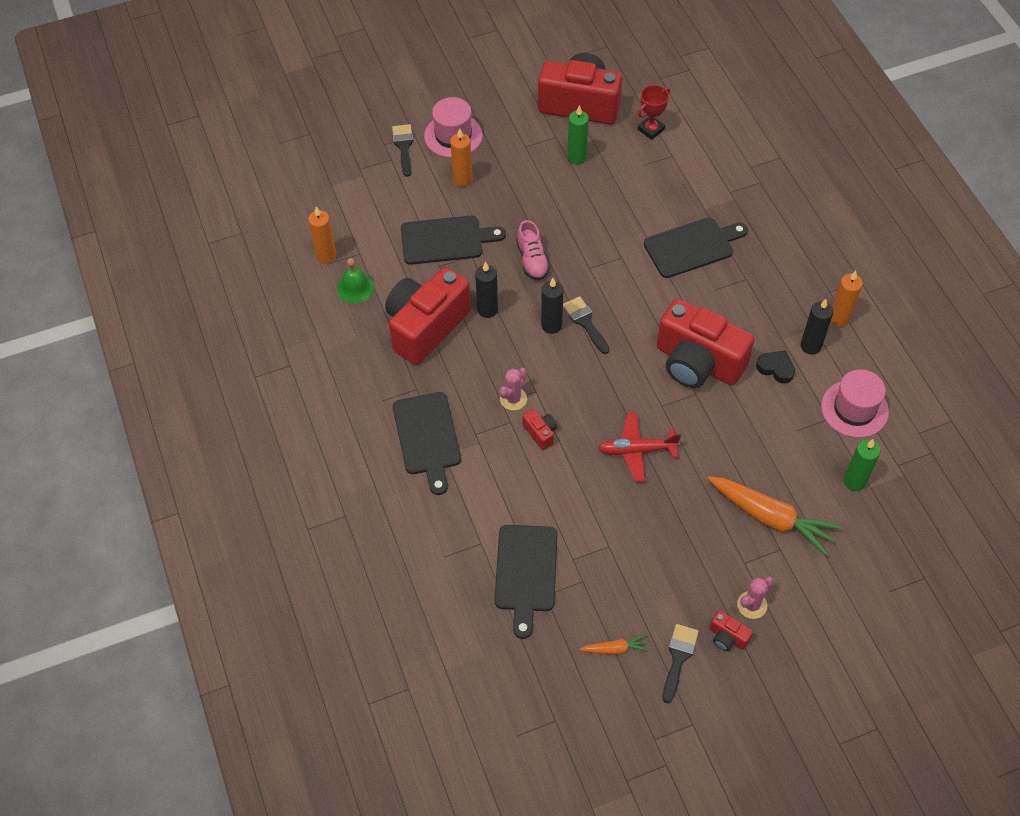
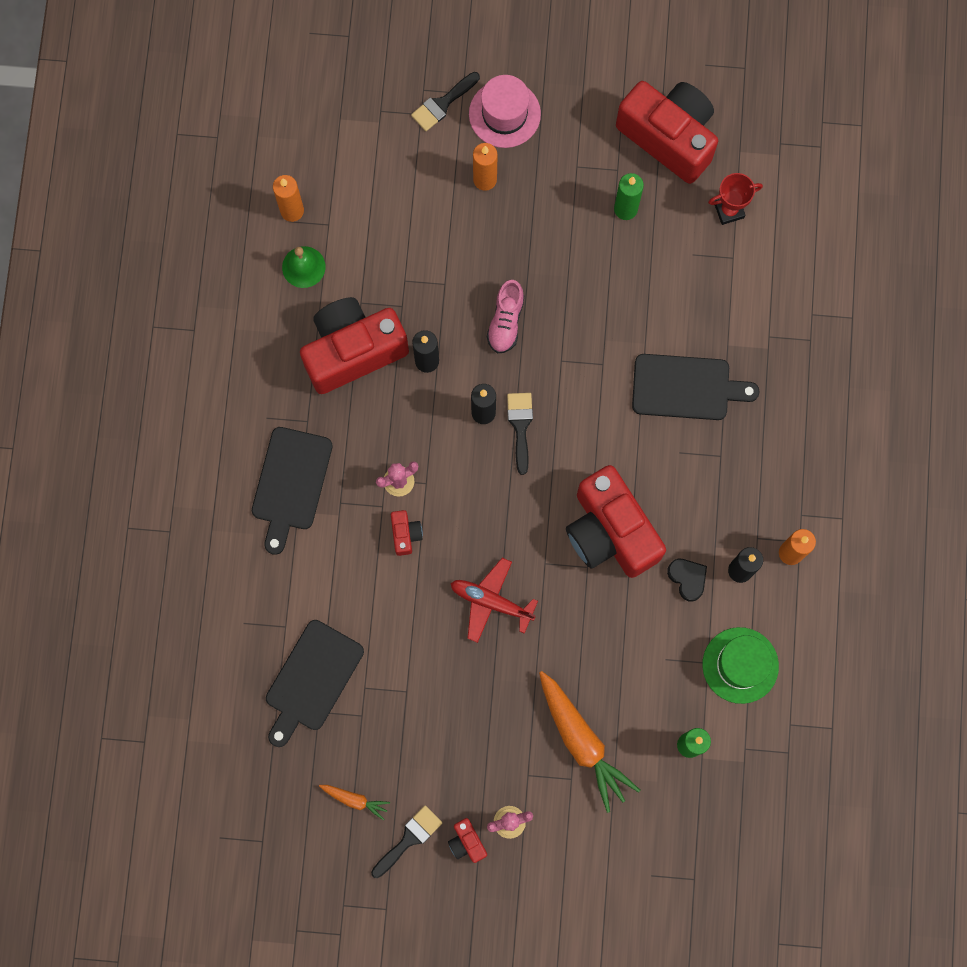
camera: 25 degrees right, 20 degrees up
(404, 147) = (443, 103): black brush -> black brush turned 150 degrees counterclockwise
(446, 240) = (427, 251): black cutting board -> none
(854, 409) = (740, 665): pink hat -> green hat

